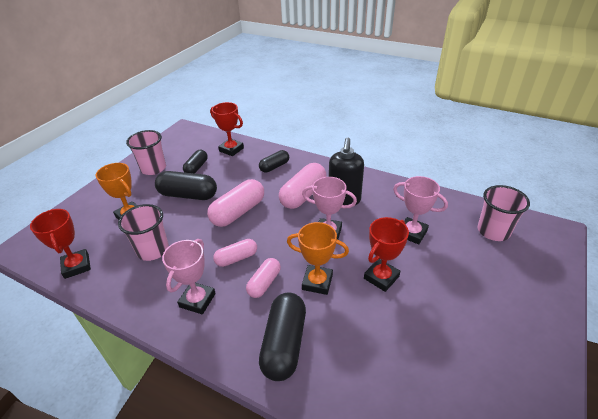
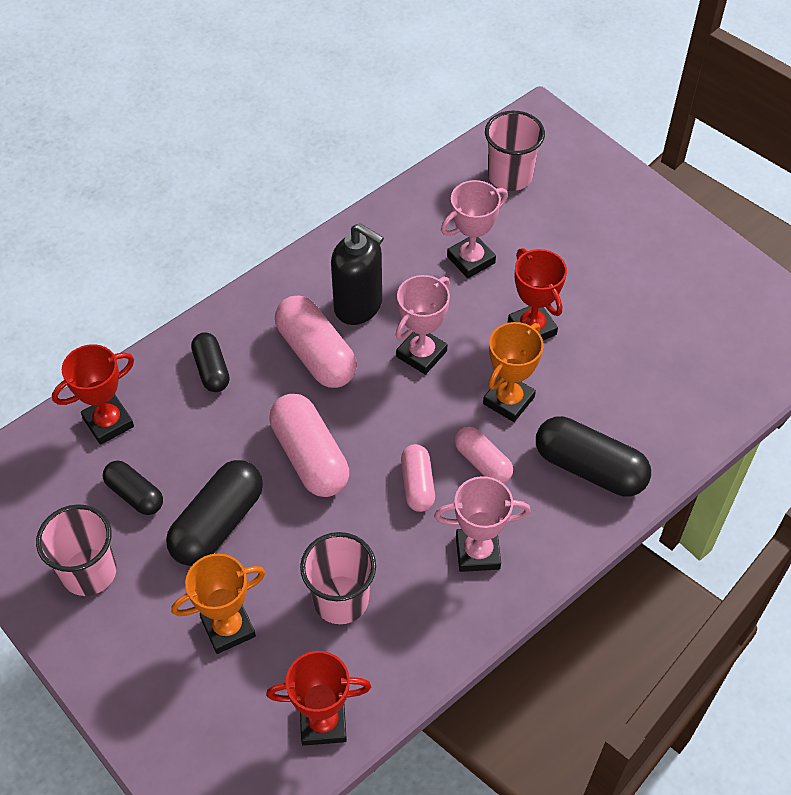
camera: 70 degrees left, 15 degrees up
(197, 300) = (477, 552): pink trophy -> pink trophy turned 45 degrees counterclockwise

